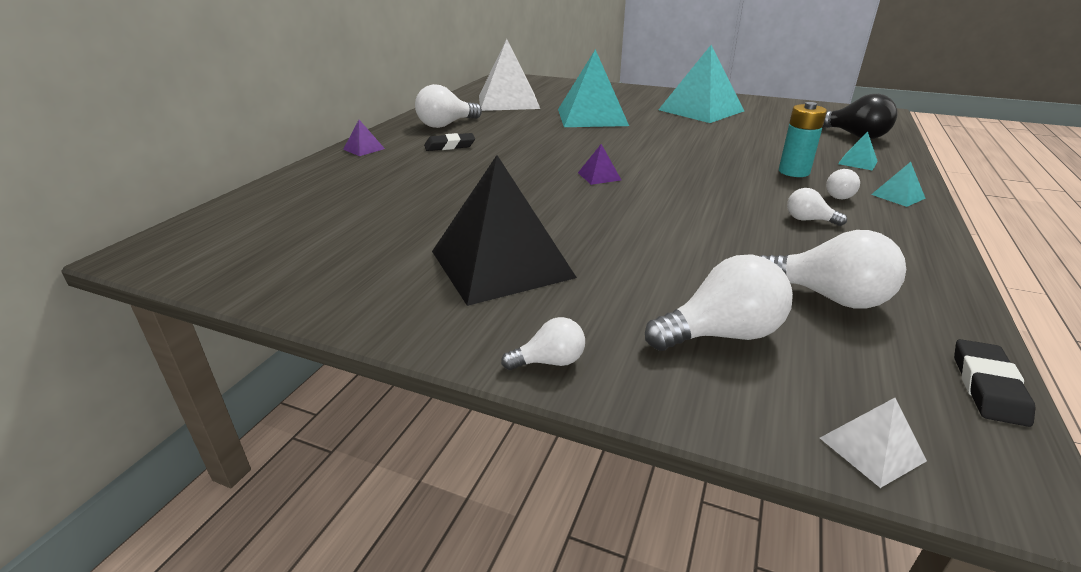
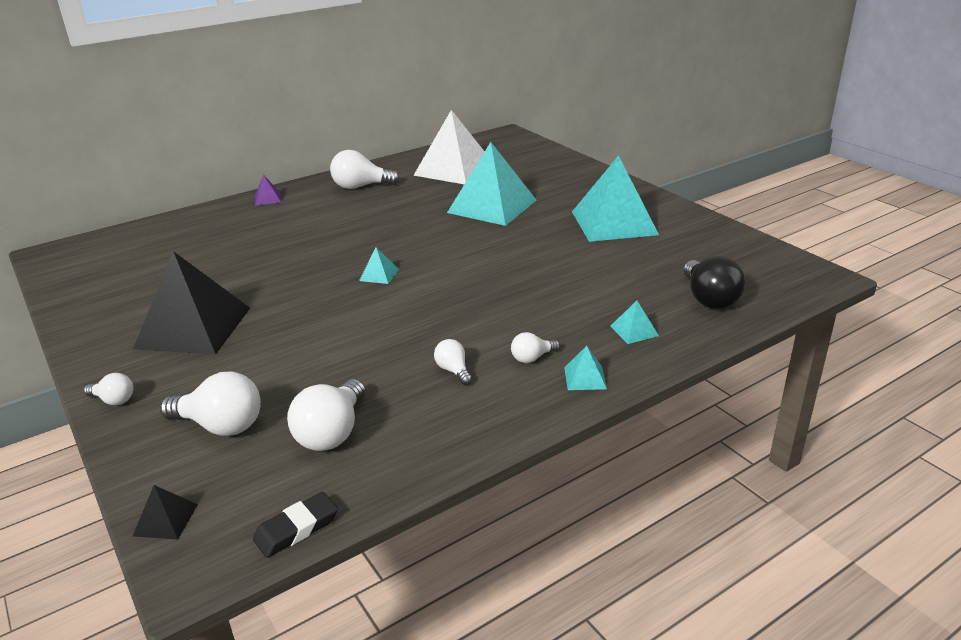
camera: 35 degrees right, 0 degrees up
(450, 146) = (327, 211): black eraser -> none
(599, 176) = (379, 274): purple pyramid -> turquoise pyramid
(794, 172) = (546, 321): turquoise battery -> none
(829, 297) = (332, 433): white light bulb -> white light bulb turned 45 degrees clockwise
(871, 449) = (165, 519): white pyramid -> black pyramid

